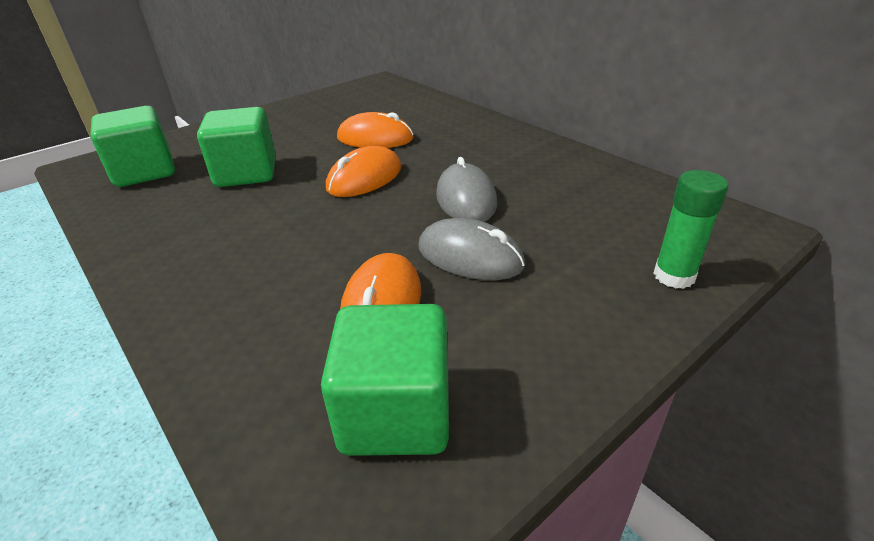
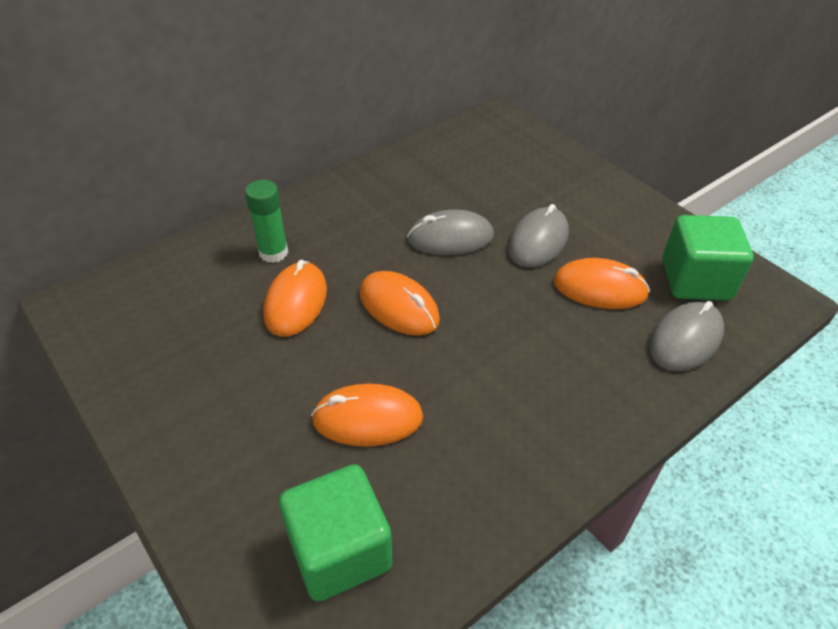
camera: 90 degrees left, 10 degrees up
(246, 173) = (367, 418): green cube -> orange mouse
(272, 379) = (685, 340): none -> grey mouse
(674, 276) = (554, 157): green glue stick -> green glue stick (273, 252)

